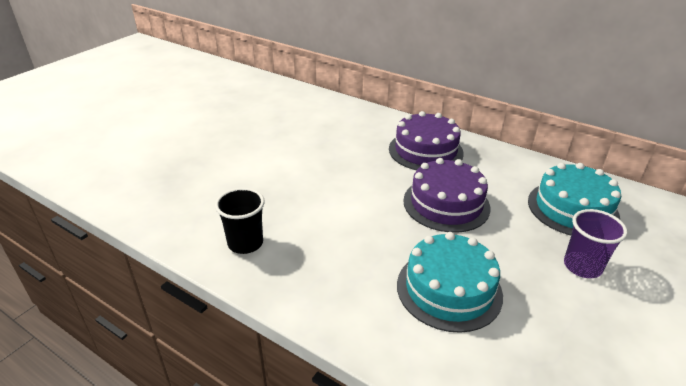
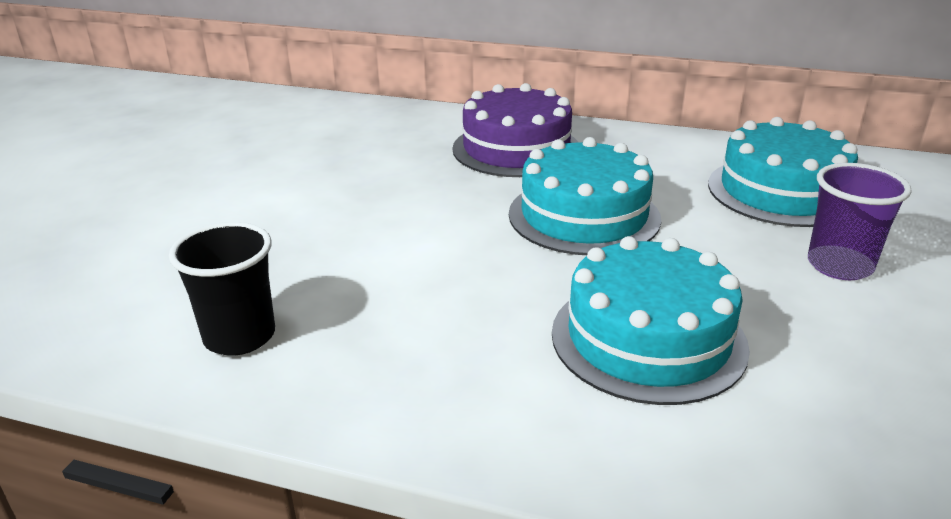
camera: 15 degrees left, 5 degrees down
(446, 204) = (584, 215): purple cake -> turquoise cake

